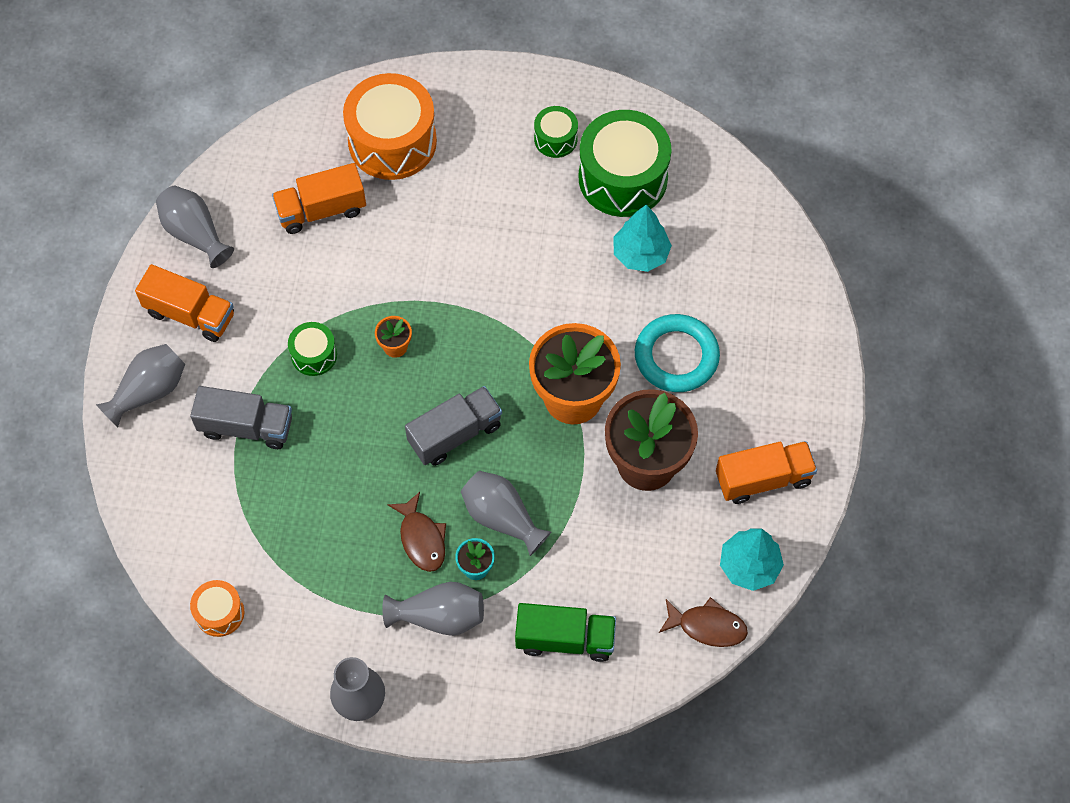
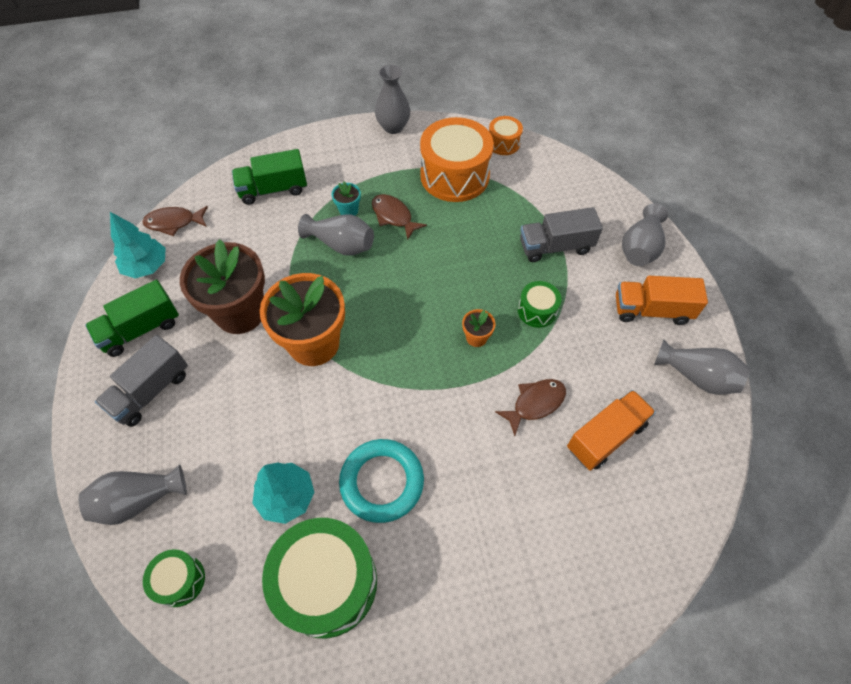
camera: 160 degrees right, 5 degrees down
(371, 260) = (535, 403): none -> brown fish
(392, 141) = (582, 537): orange drum -> orange drum (454, 175)
(439, 616) = (362, 178): grey vase -> grey vase (138, 500)
(455, 434) = (399, 288): grey truck -> grey truck (150, 391)
(555, 139) = (415, 607): green drum -> green drum (180, 580)
(676, 356) = (231, 406): turquoise ring -> turquoise ring (382, 482)
(763, 479) = (141, 329): orange truck -> green truck

